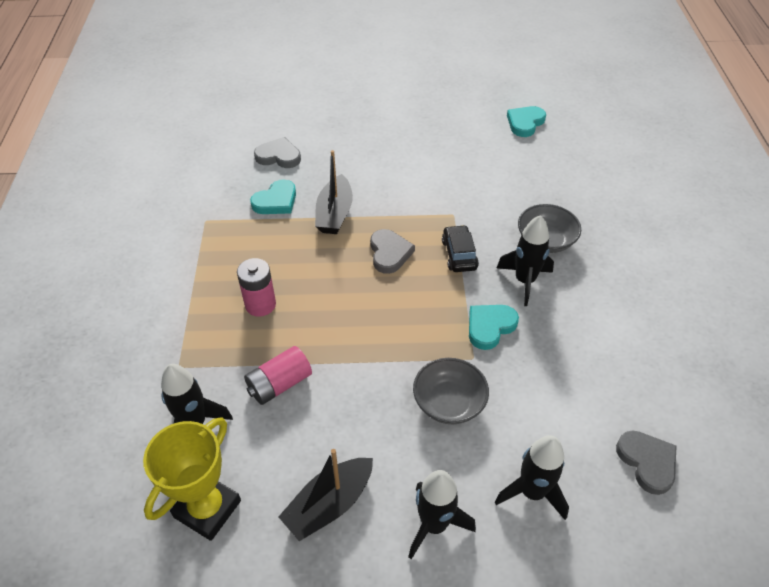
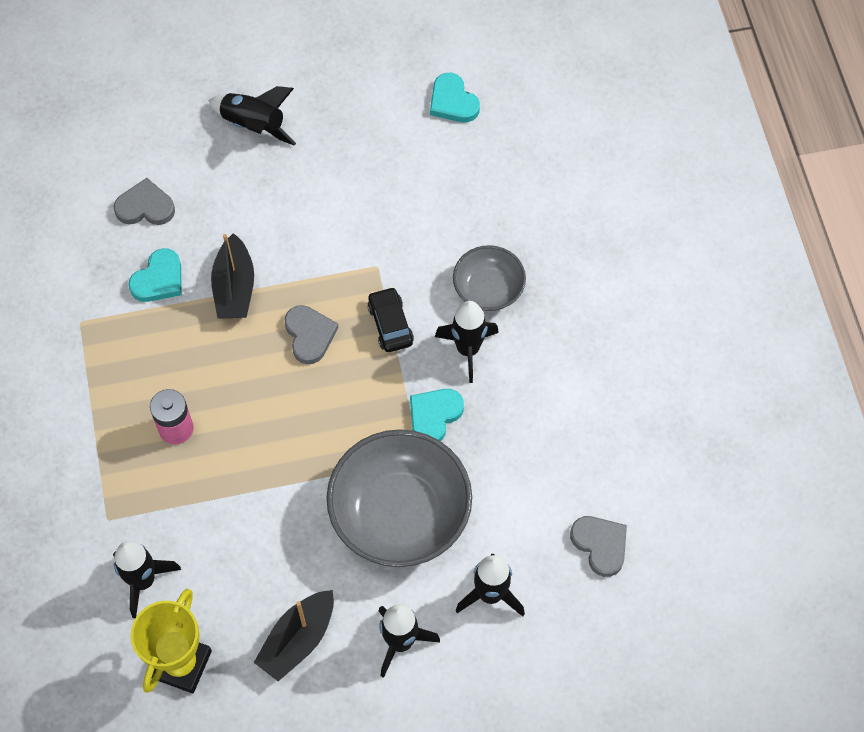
camera: 10 degrees left, 15 degrees up
(279, 384) = (220, 522): pink battery -> none
(372, 120) = (254, 125): none -> black rocket
(449, 403) = (400, 514): grey bowl -> grey bowl, size x1.85
(525, 123) = (453, 102): turquoise heart -> turquoise heart turned 60 degrees counterclockwise

